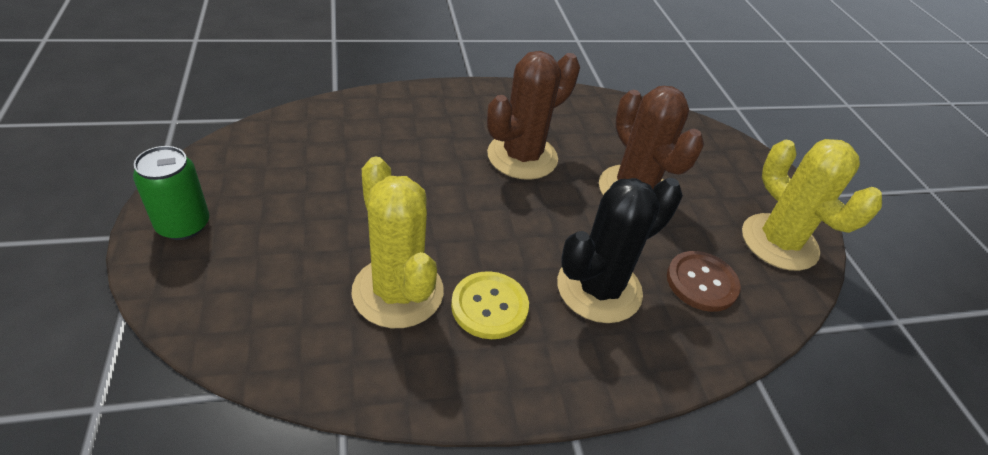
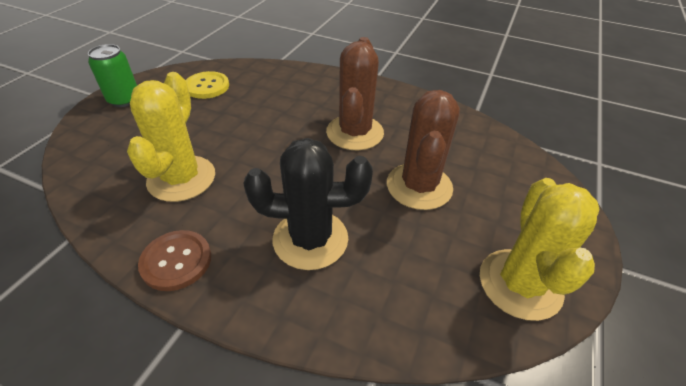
camera: 40 degrees right, 0 degrees up
(489, 306) = (223, 213): yellow button -> yellow button (207, 86)
(522, 156) = (355, 133): brown cactus -> brown cactus turned 75 degrees counterclockwise
(701, 282) = (402, 277): brown button -> brown button (176, 261)

